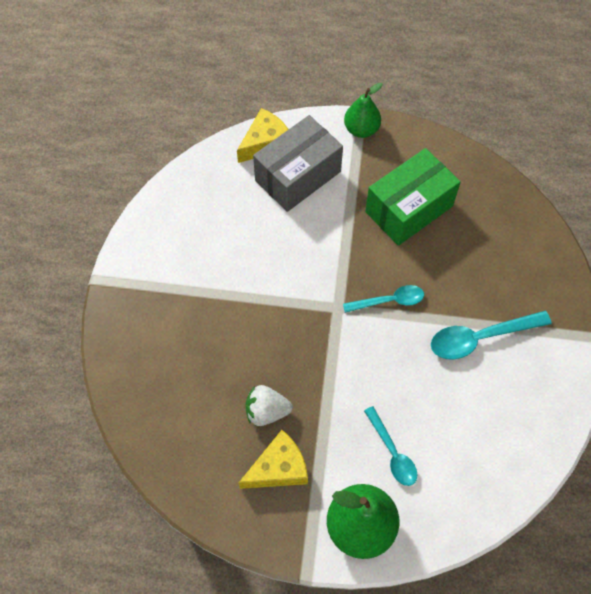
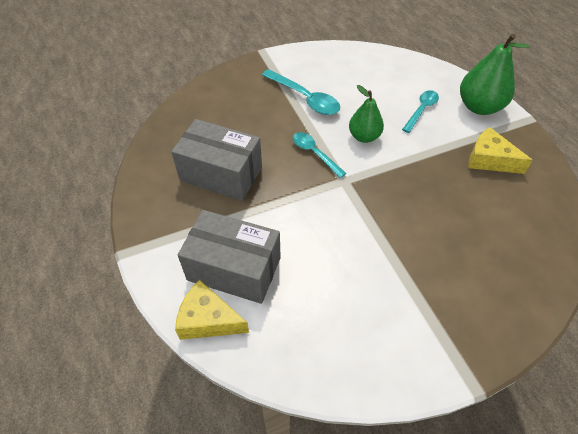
camera: 120 degrees left, 10 degrees down
(266, 411) = (461, 184): white strawberry -> none
(361, 129) = (149, 242): green pear -> green pear (364, 136)
(409, 209) = (221, 174): green box -> grey box

